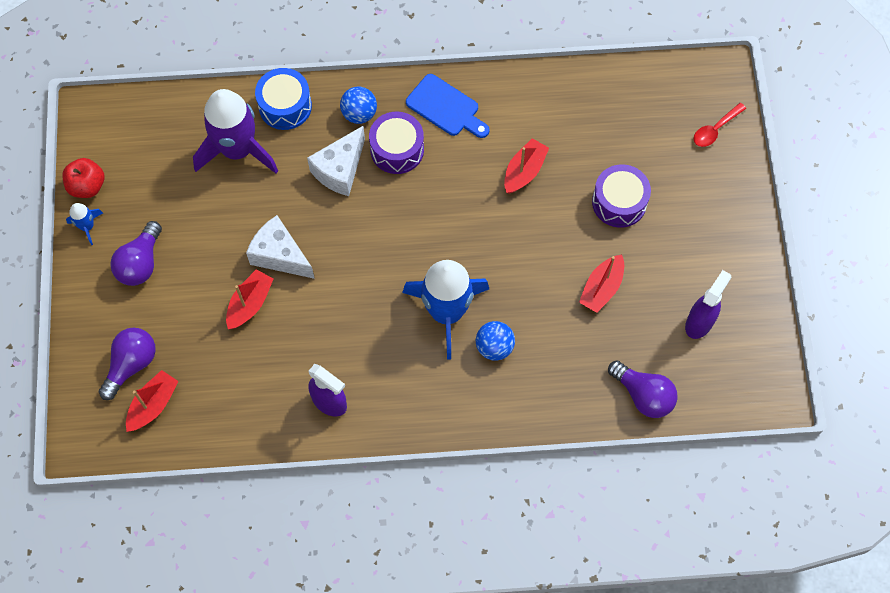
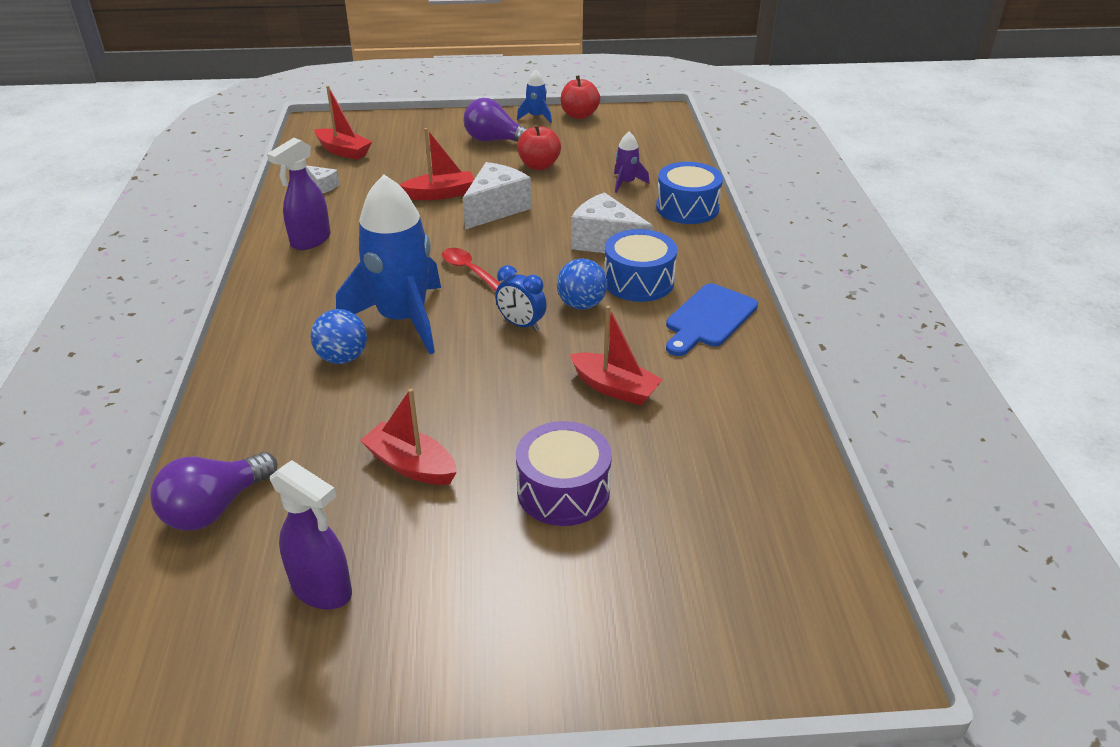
camera: 90 degrees right, 30 degrees down
(131, 364) = (388, 140): purple light bulb -> none
(198, 222) = (539, 165): none -> red apple
(228, 411) = (323, 186): none -> white cheese
(238, 150) = (626, 183): purple rocket -> purple rocket, size x0.43
(250, 303) = (440, 194): red boat -> red boat turned 45 degrees counterclockwise
(359, 114) = (686, 254): blue ball -> blue ball (581, 305)
(397, 149) = (638, 281): purple drum -> blue drum
(453, 230) = (521, 324): none -> blue clock
(715, 129) = (726, 638): red spoon -> red spoon (469, 270)

